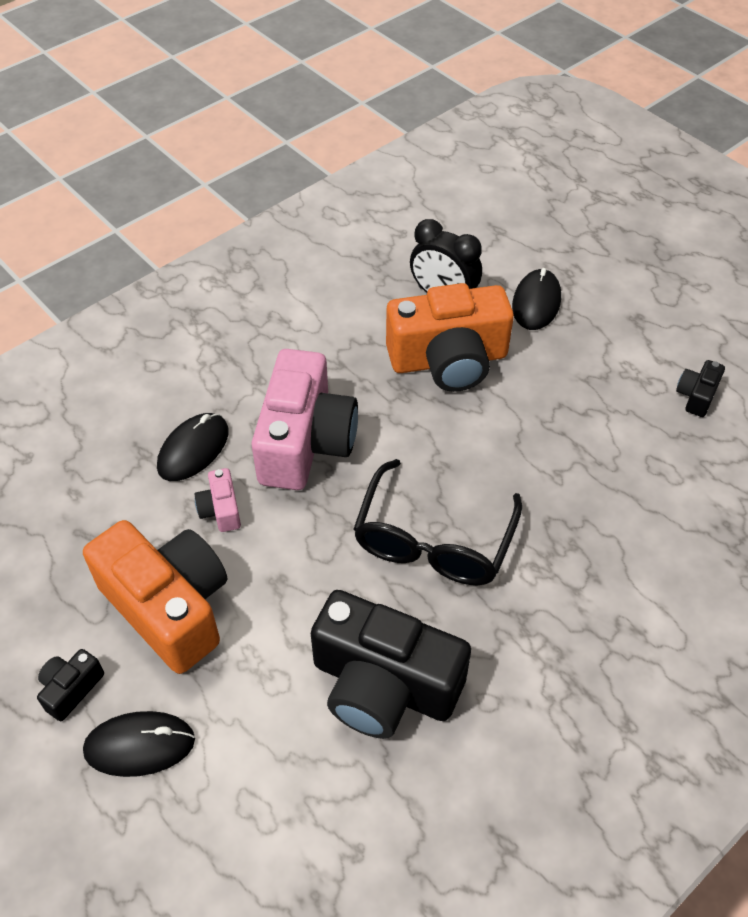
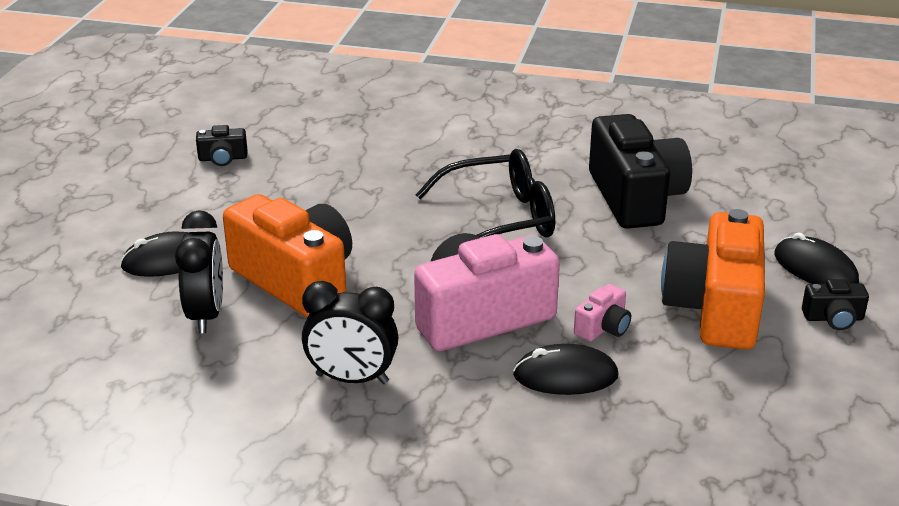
camera: 125 degrees left, 20 degrees down
(302, 337) = (352, 379): none -> black clock

